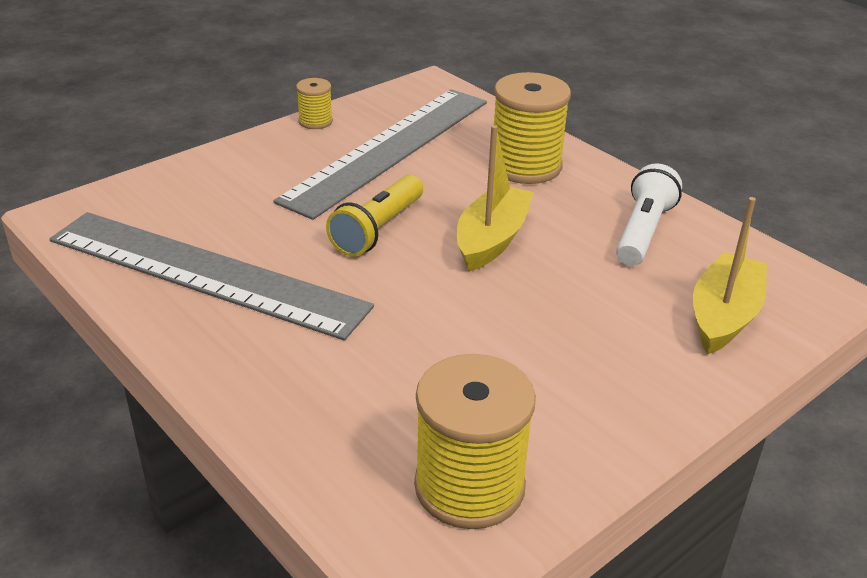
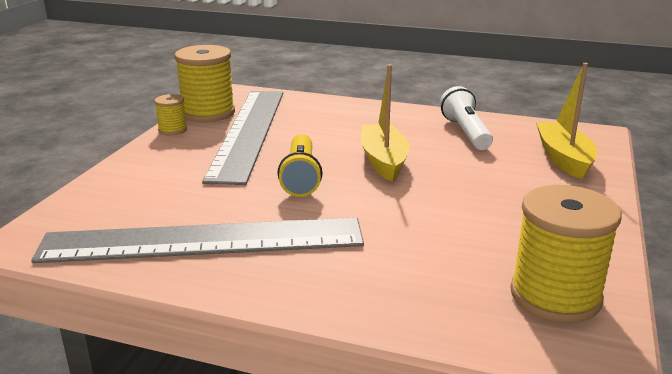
camera: 30 degrees left, 10 degrees down
(525, 166) = (352, 119): yellow spool -> yellow spool (208, 113)

